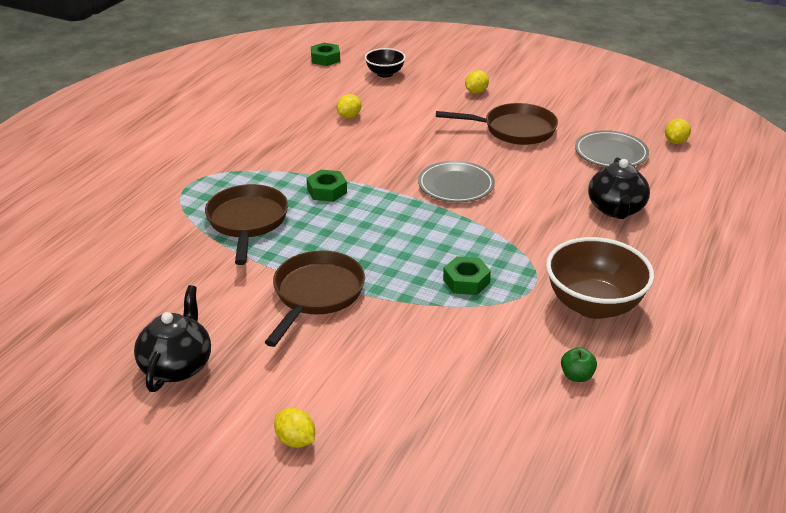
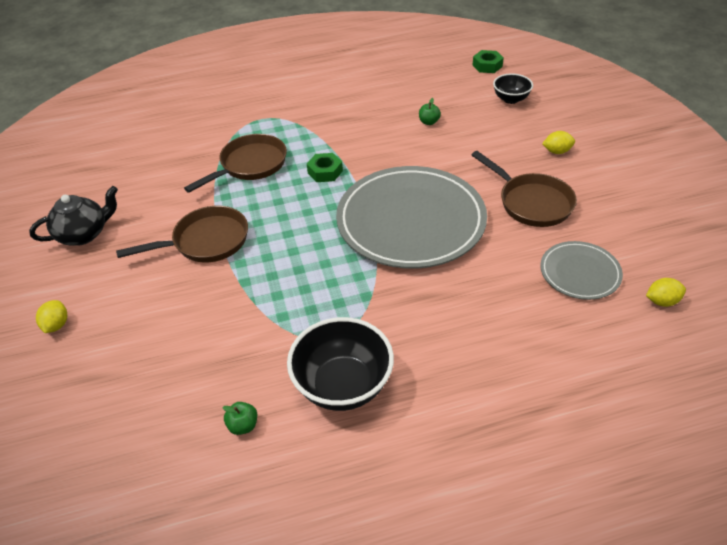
camera: 50 degrees right, 10 degrees up
(349, 116) = (429, 122): yellow lemon -> green apple
(456, 185) = (411, 221): grey plate -> grey plate, size x2.05
(466, 281) = (296, 299): green nut -> none
(593, 305) = (343, 385): brown bowl -> black bowl
(616, 209) = (495, 324): black teapot -> none

